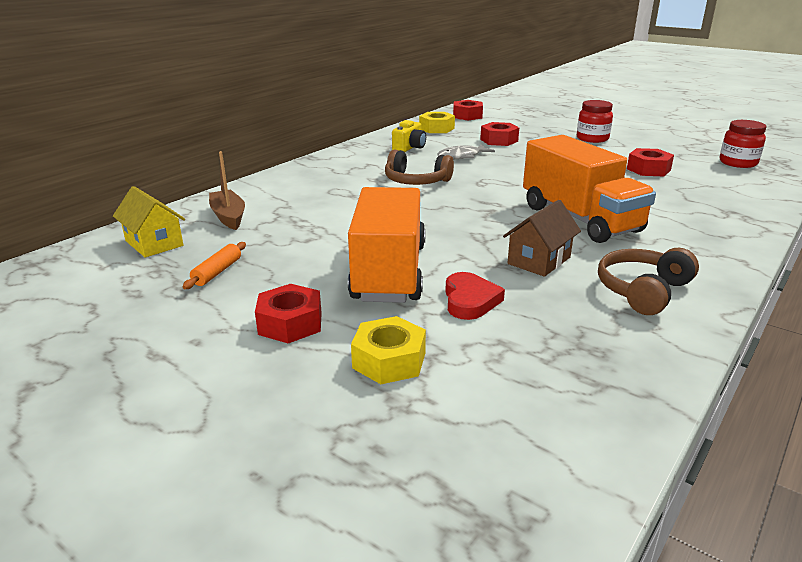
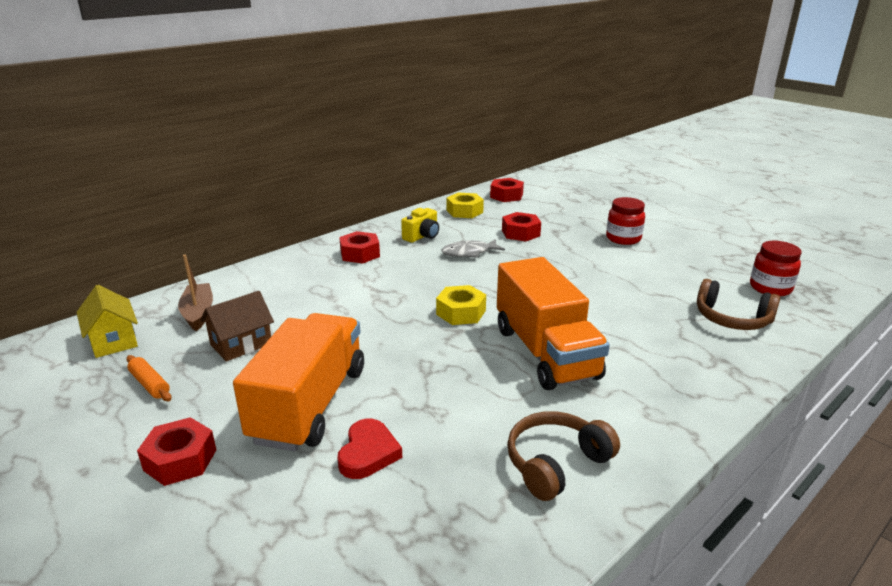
camera: 10 degrees right, 0 degrees up
(217, 272) = (149, 384): orange rolling pin -> orange rolling pin turned 75 degrees counterclockwise
(389, 360) = (246, 522): yellow nut -> yellow nut (461, 312)
(416, 181) = (404, 283): brown headphones -> brown headphones (732, 319)
(539, 260) = (469, 407): brown house -> brown house (241, 344)
(648, 169) = (661, 289): red nut -> red nut (360, 254)

